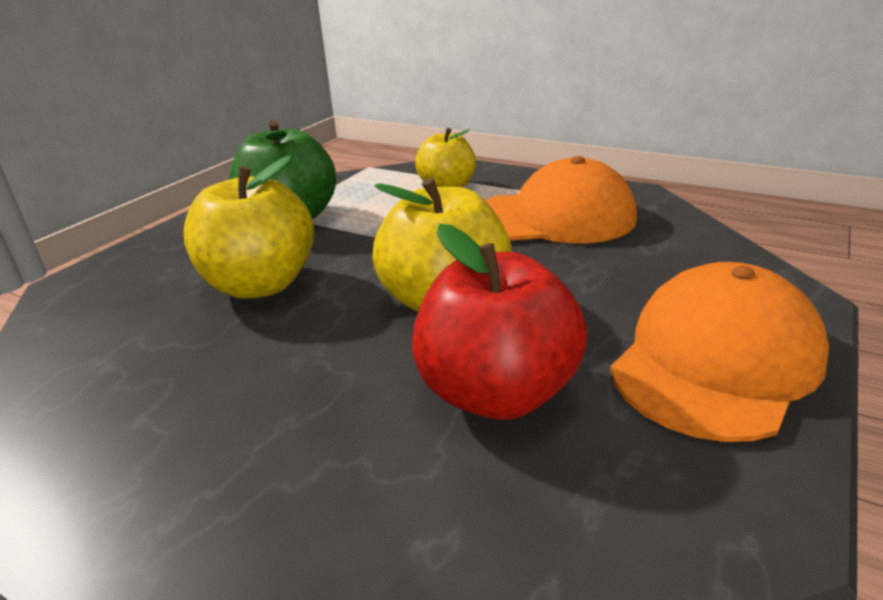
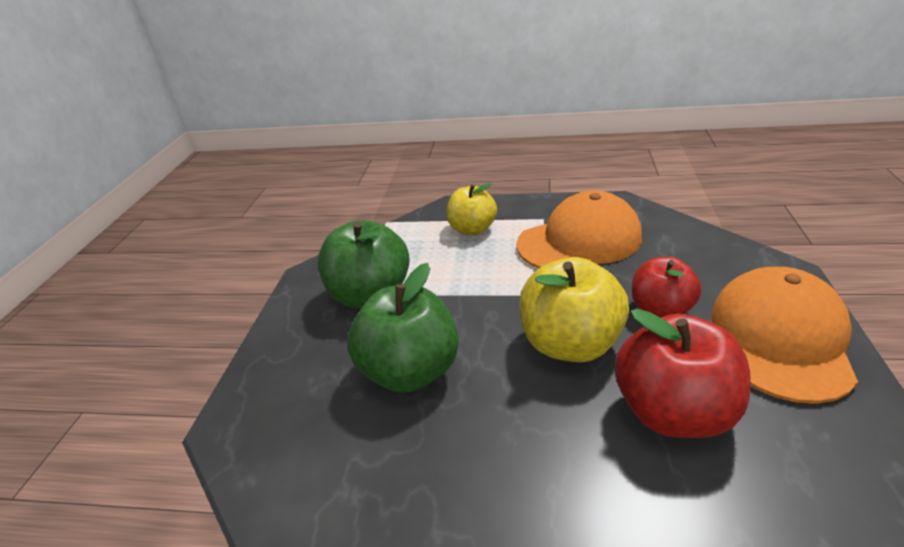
camera: 20 degrees left, 5 degrees up
(261, 285) = (410, 371): yellow apple -> green apple
(584, 297) = (661, 310): none -> red apple

